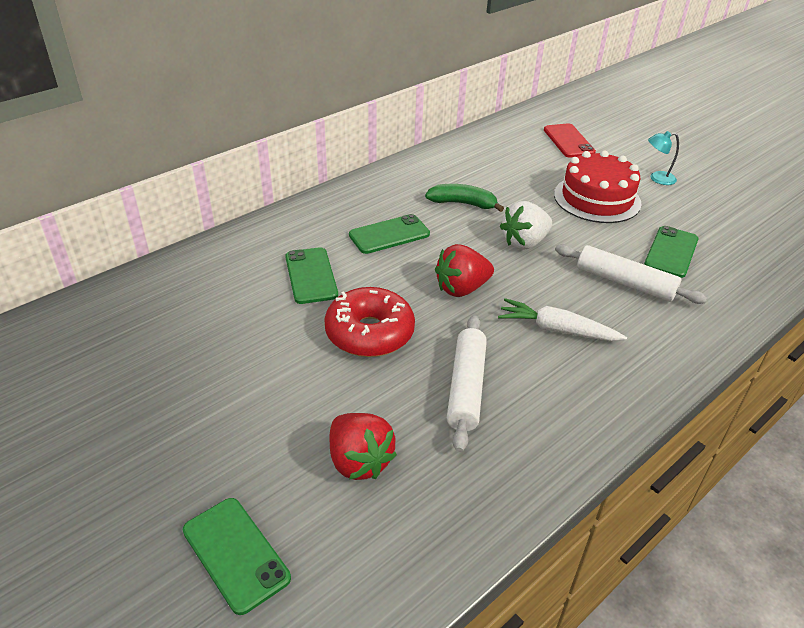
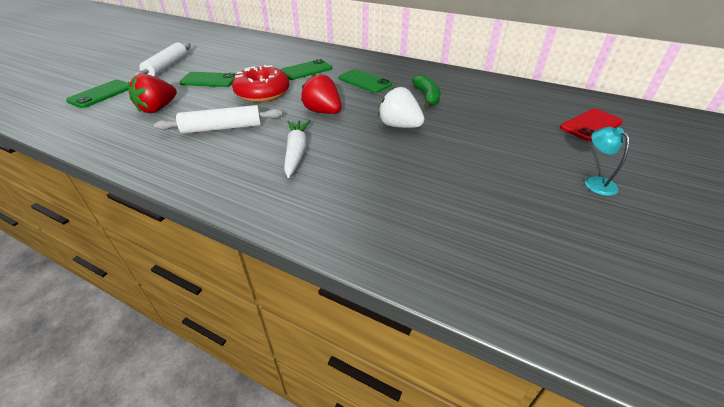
camera: 70 degrees right, 0 degrees up
(597, 199) = (505, 150): red cake -> none
(624, 283) = (381, 178): white rolling pin -> white rolling pin (167, 67)
(671, 252) = (456, 201): green phone -> green phone (209, 80)

